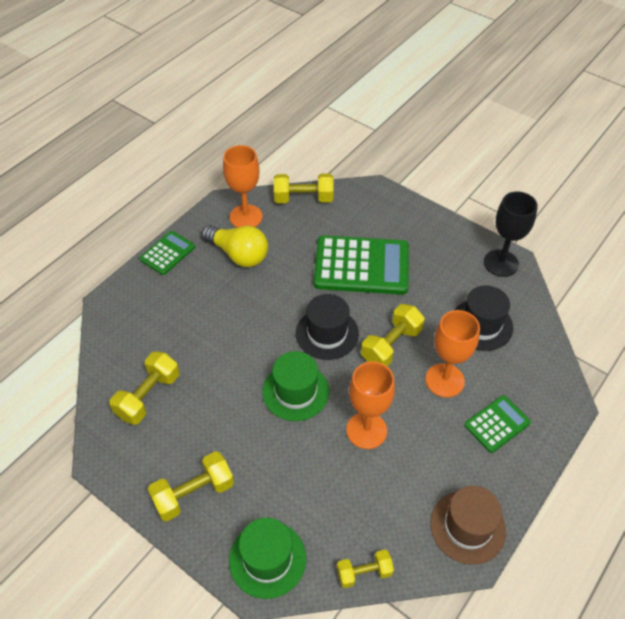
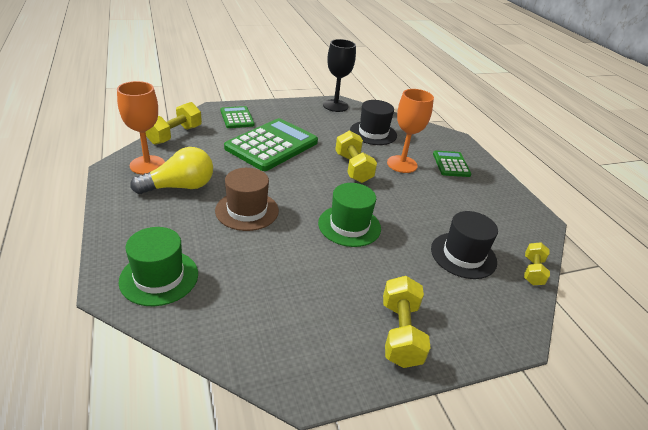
camera: 60 degrees left, 15 degrees down
(148, 396) = (263, 313): yellow dumbbell -> none
(167, 253) = (115, 221): green calculator -> green calculator (237, 118)
(267, 559) = (495, 317): green hat -> green hat (159, 277)
(327, 333) = (312, 186): black hat -> black hat (463, 255)
(366, 430) = (414, 212): orange goblet -> none
(467, 527) = (519, 211): brown hat -> brown hat (247, 210)

